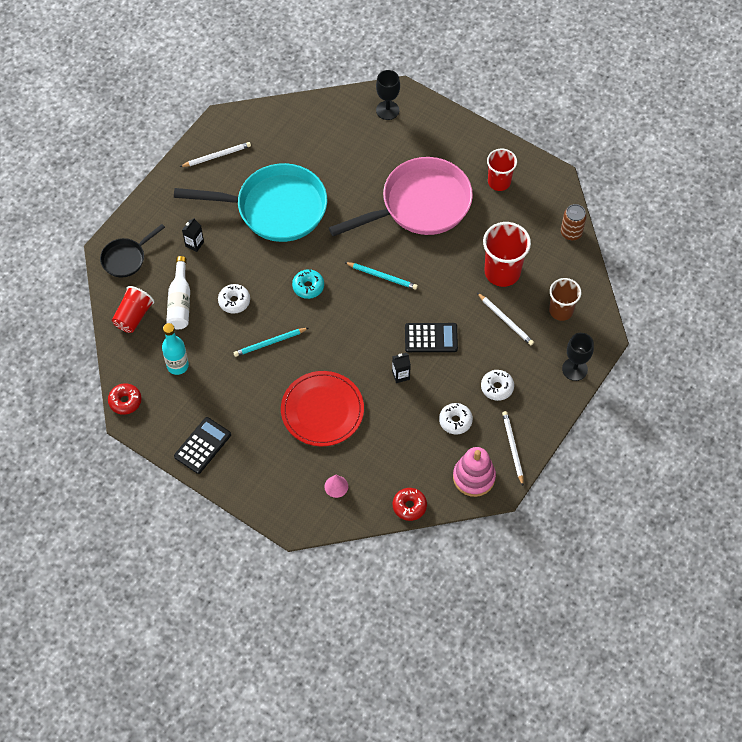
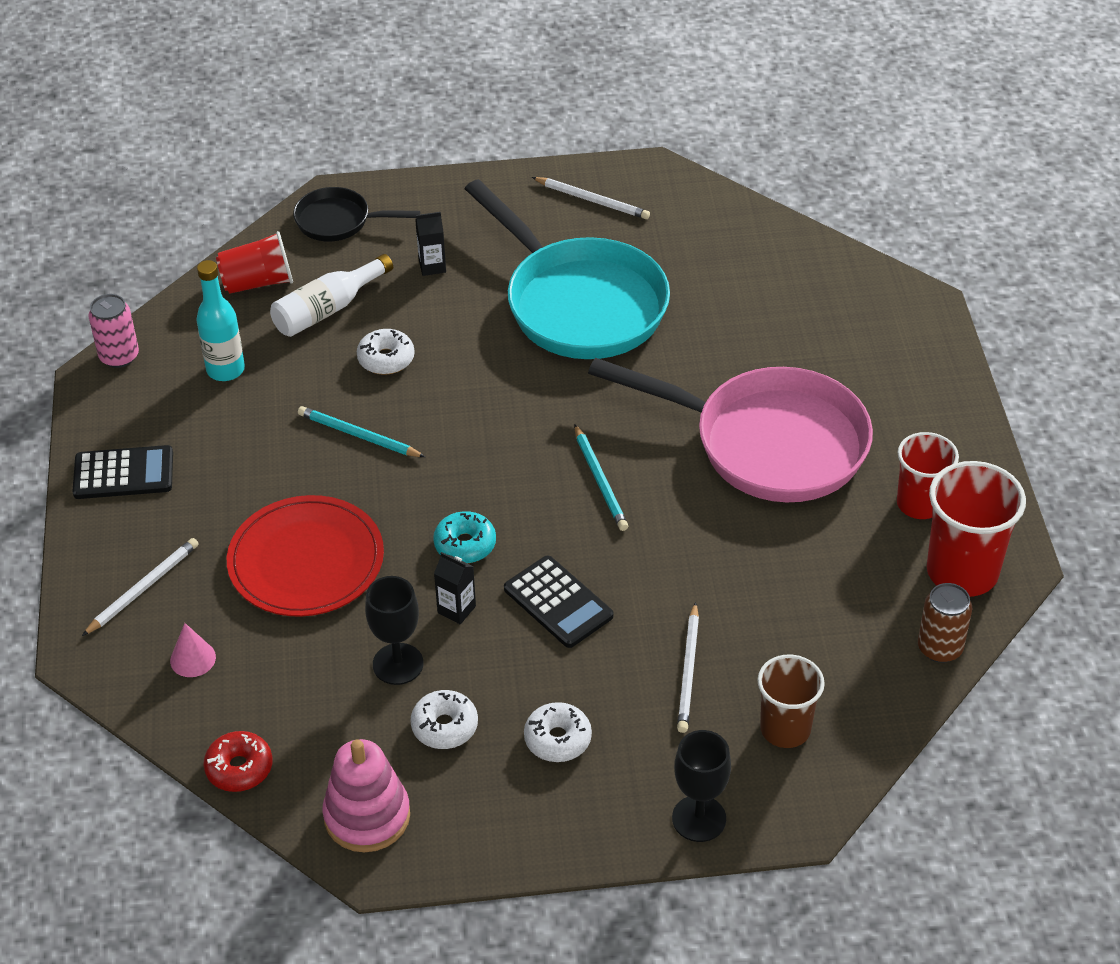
camera: 50 degrees right, 15 degrees down
(125, 401) = (119, 356): red donut -> pink can
(308, 286) = (493, 415): turquoise donut -> turquoise donut (465, 545)
(387, 110) = (879, 309): black goblet -> black goblet (398, 664)
(502, 272) = (768, 610): red cup -> red cup (962, 571)
(512, 448) = (469, 831): white pencil -> white pencil (143, 588)

